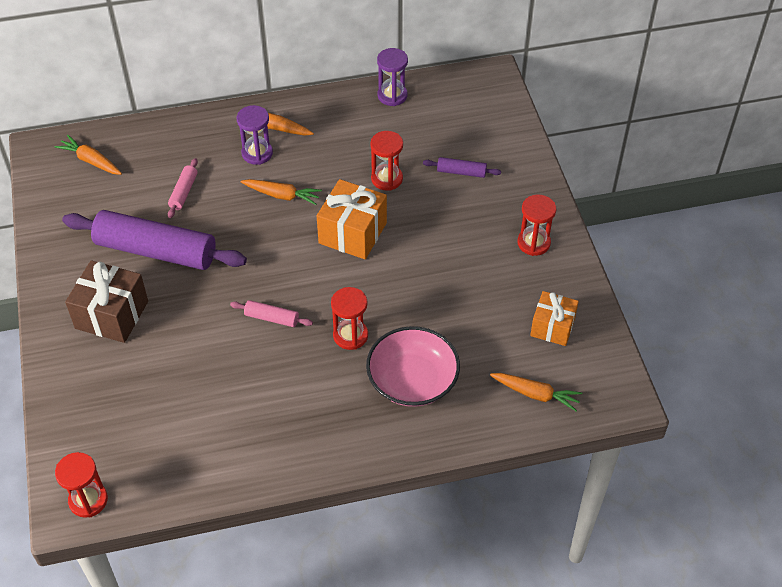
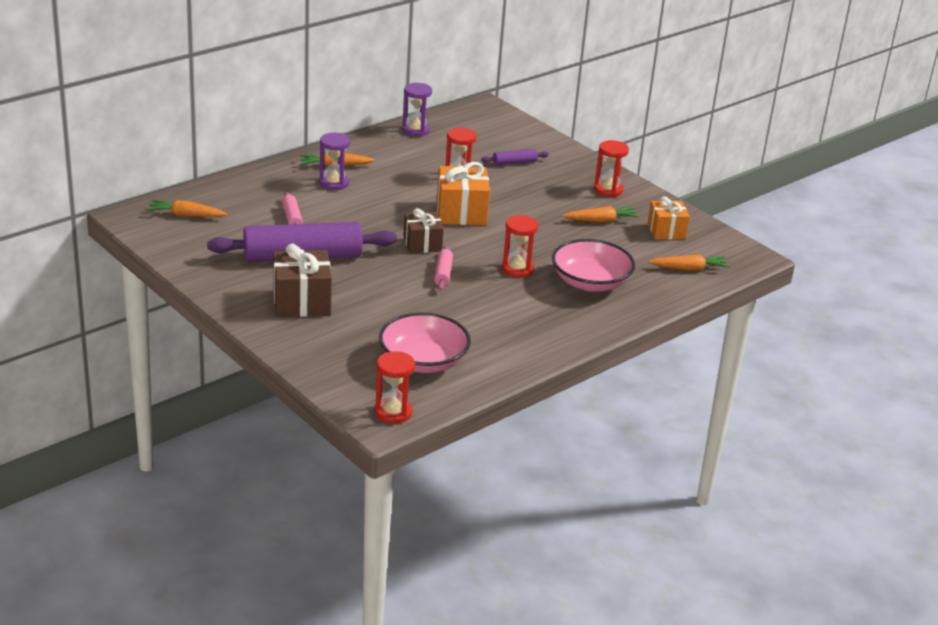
camera: 30 degrees left, 20 degrees down
(165, 438) = (423, 361): none -> pink bowl
(271, 318) = (443, 273): pink rolling pin -> pink rolling pin turned 75 degrees counterclockwise
(281, 268) = (422, 244): none -> brown gift
(282, 195) = (380, 203): orange carrot -> orange carrot (601, 220)

